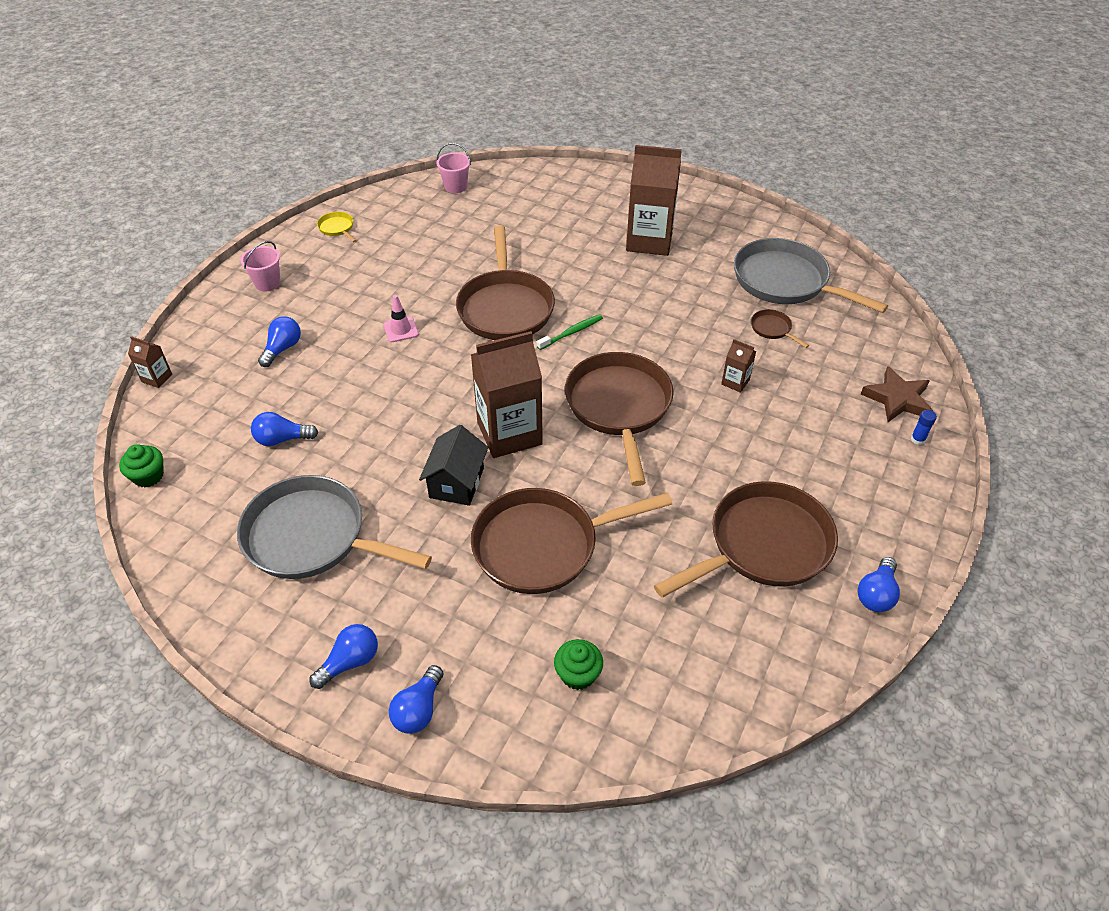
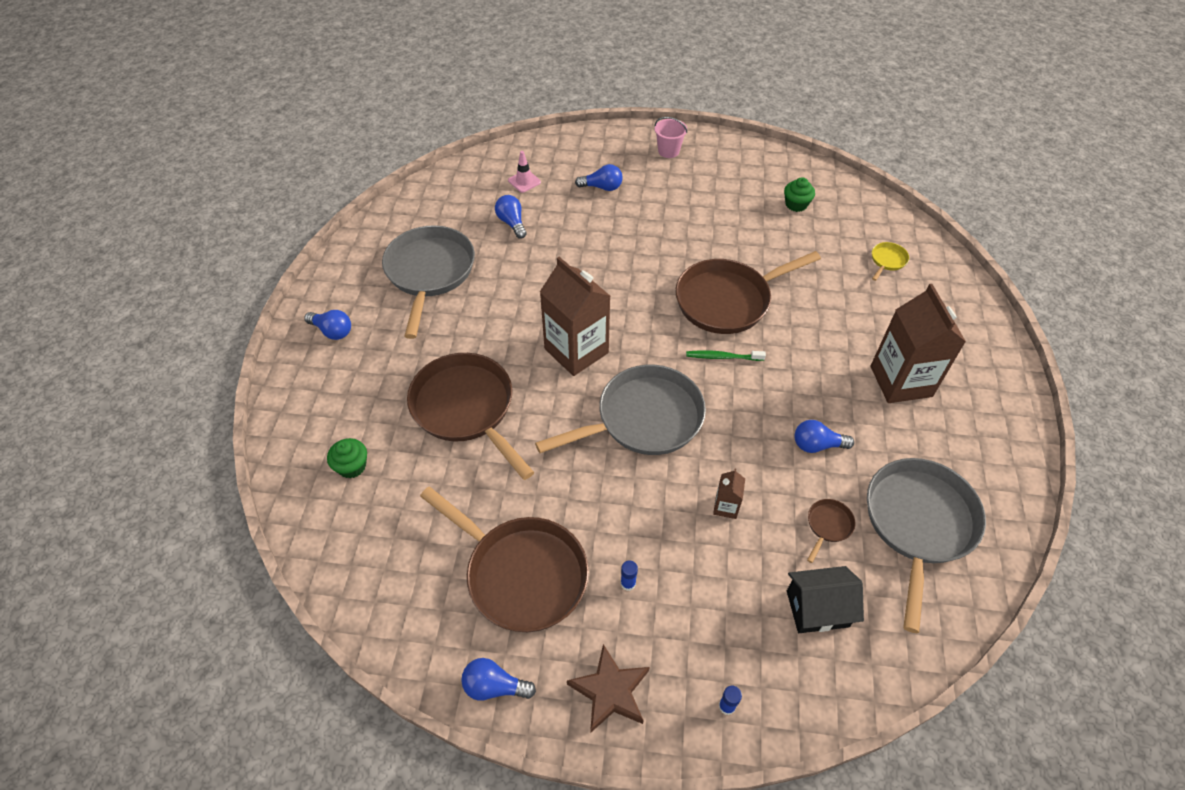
camera: 70 degrees right, 5 degrees up
(148, 476) = (452, 174): green cupcake -> green cupcake (796, 204)
(157, 378) = (540, 140): brown carton -> none
(337, 228) = (760, 162): yellow pan -> yellow pan (887, 261)
(401, 330) = (660, 244): pink traffic cone -> pink traffic cone (524, 181)
(418, 709) = (303, 381): blue light bulb -> blue light bulb (817, 445)
(455, 187) = (874, 212): pink bucket -> none
(456, 483) = (509, 334): black house -> black house (817, 609)
(572, 332) = (722, 357): green toothbrush -> green toothbrush turned 150 degrees clockwise
(619, 407) = (643, 419): brown pan -> grey pan
(793, 469) = (628, 583): none -> blue glue stick
(897, 399) = (782, 676): brown star -> brown star (610, 691)

